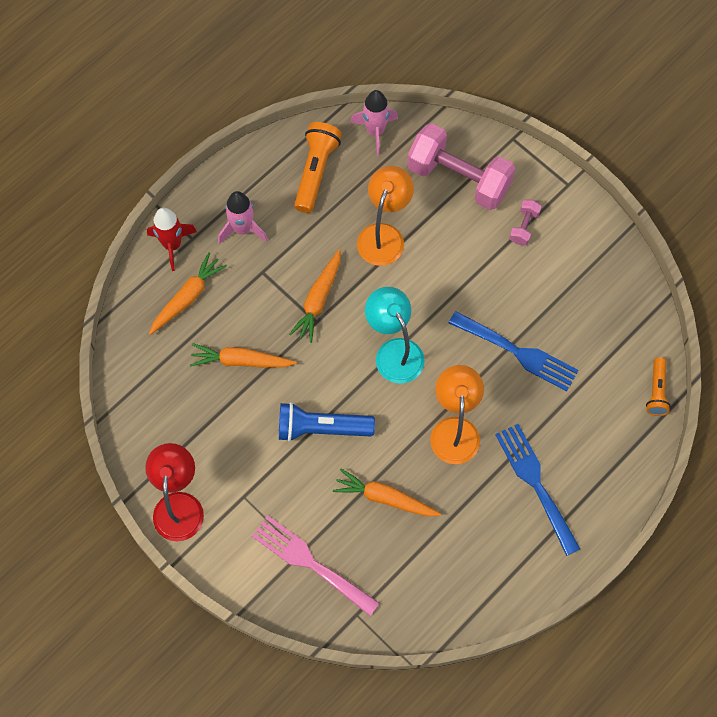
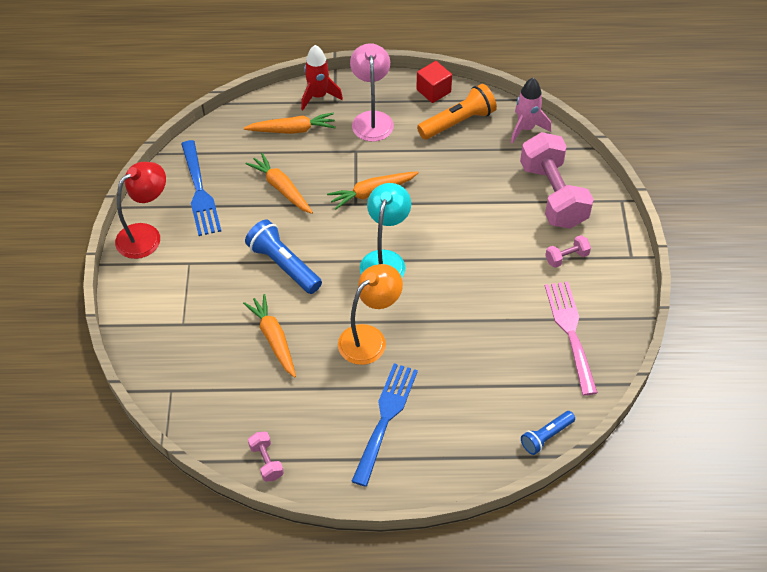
camera: 45 degrees right, 15 degrees down
(242, 229) = (372, 119): pink rocket -> pink lamp
(263, 157) = (433, 91): none -> red cube
(310, 563) = (181, 335): pink fork -> pink fork (570, 332)
(384, 235) = (460, 189): orange lamp -> none
(490, 599) = (266, 461): none -> pink dumbbell
(518, 352) = (470, 328): blue fork -> blue fork (200, 192)
(656, 391) = (546, 436): orange flashlight -> blue flashlight

